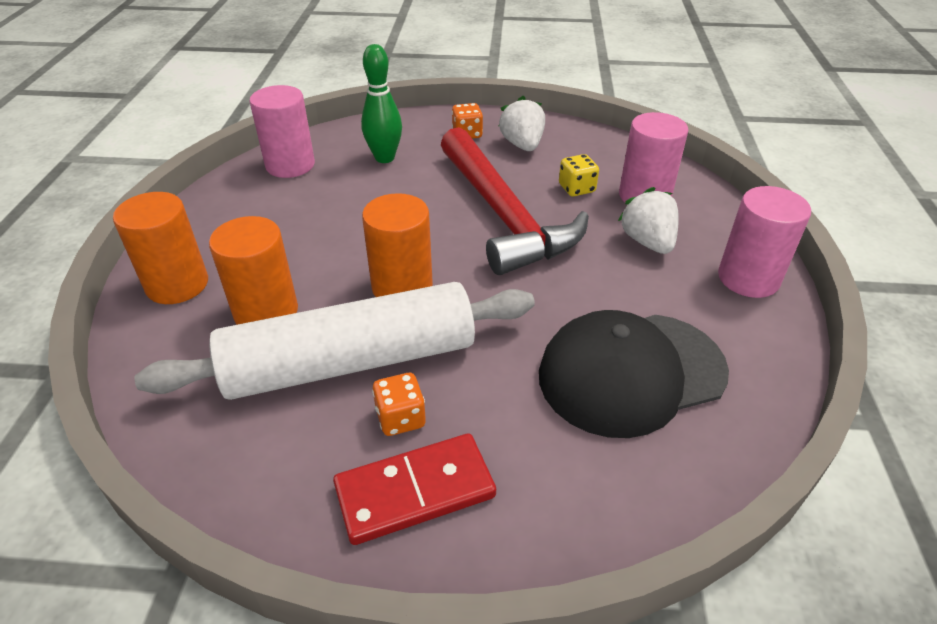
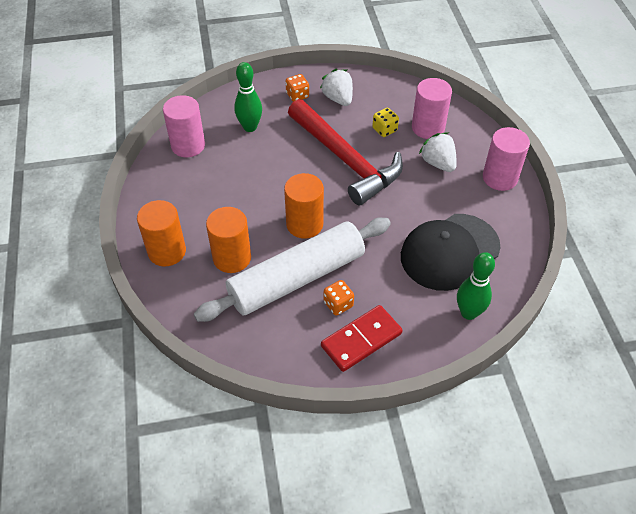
camera: 15 degrees left, 10 degrees up
(640, 488) = (468, 313): none -> green bowling pin

